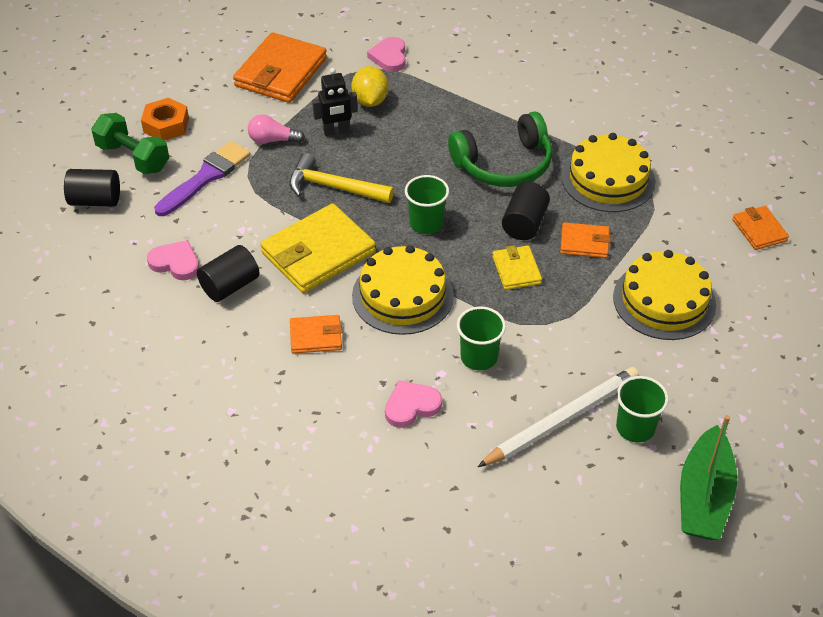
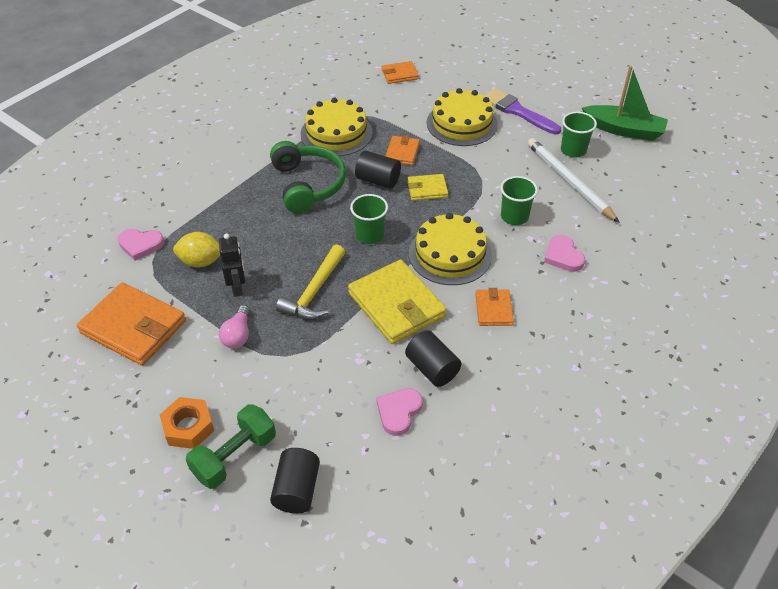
camera: 85 degrees left, 0 degrees up
(206, 177) = (280, 389): purple brush -> purple brush (517, 111)

